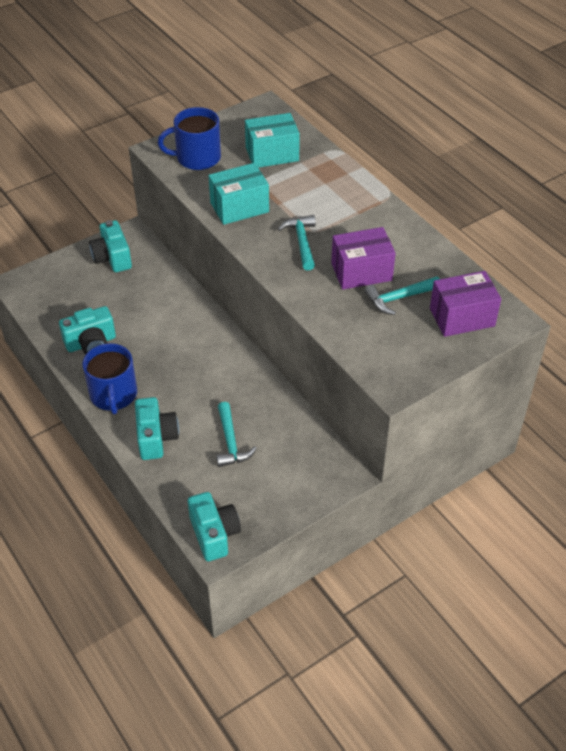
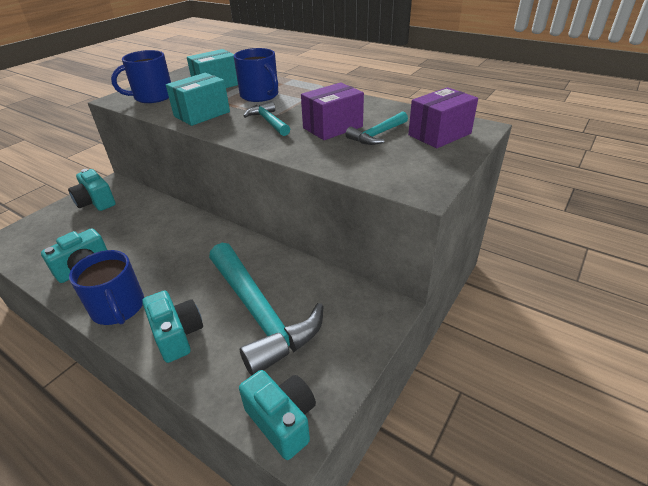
camera: 20 degrees left, 10 degrees down
(231, 442) = (260, 314): turquoise hammer -> turquoise hammer, size x2.06
(312, 191) = (260, 95): none -> blue mug

